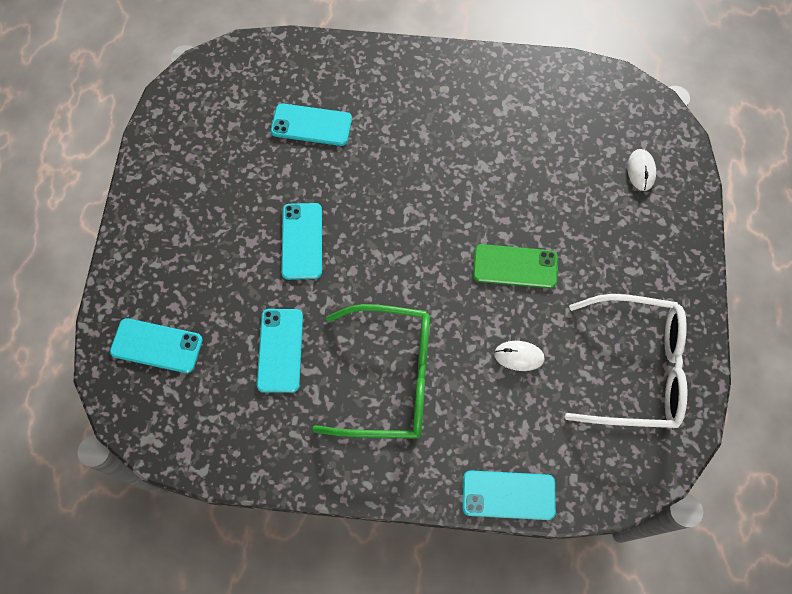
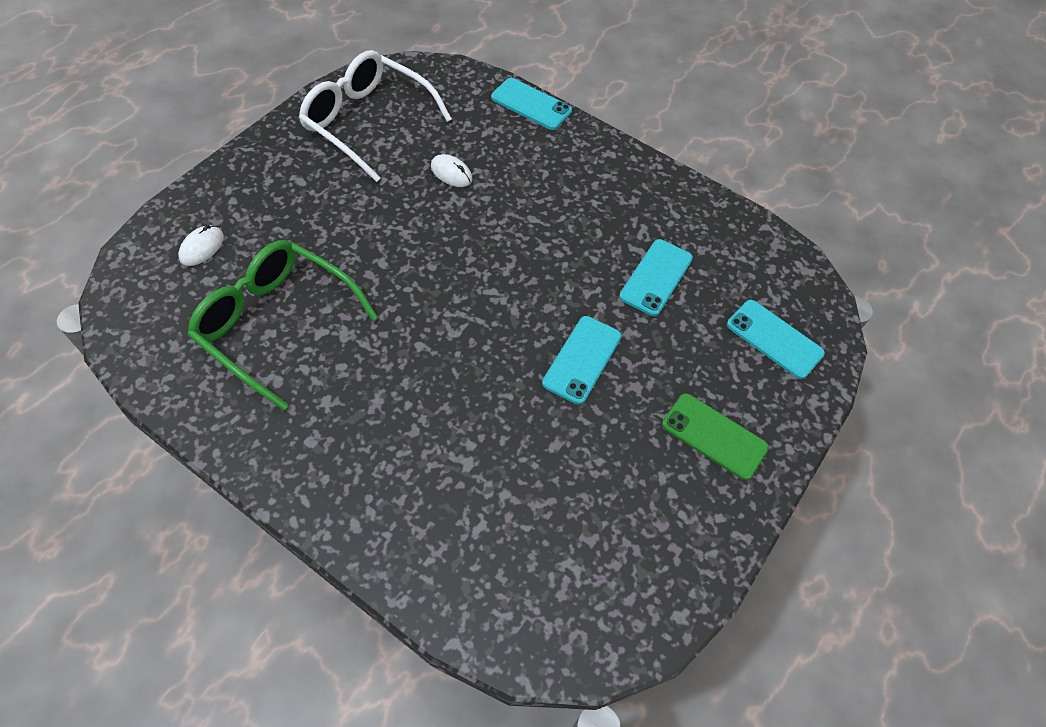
camera: 155 degrees left, 10 degrees down
(311, 125) = (495, 483): turquoise phone -> none
(390, 379) = (570, 210): green glasses -> green glasses (275, 324)
(515, 266) = (395, 233): green phone -> green phone (714, 436)

